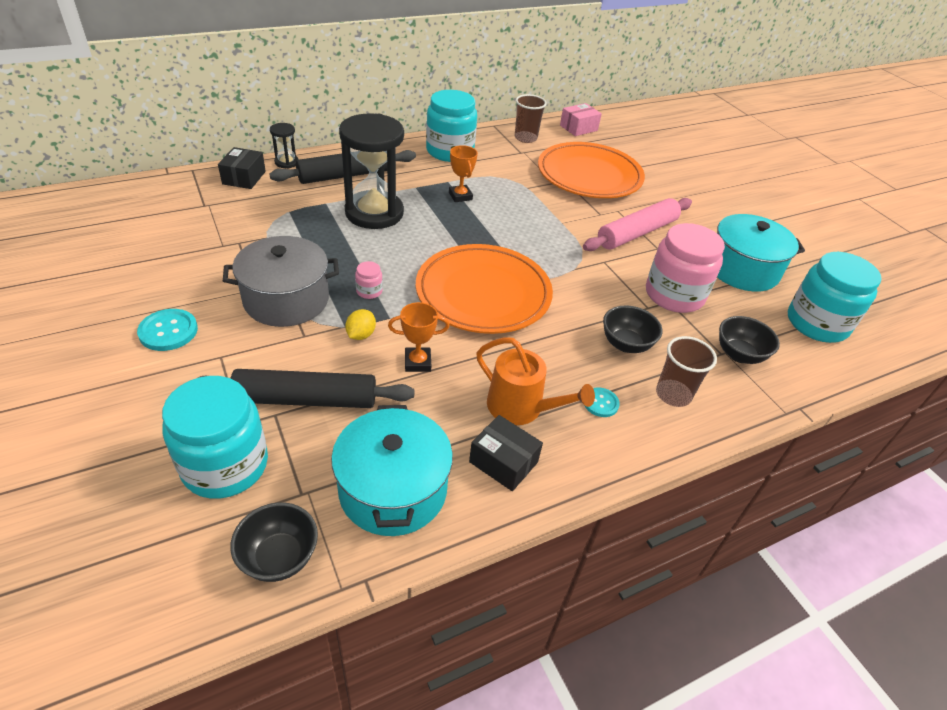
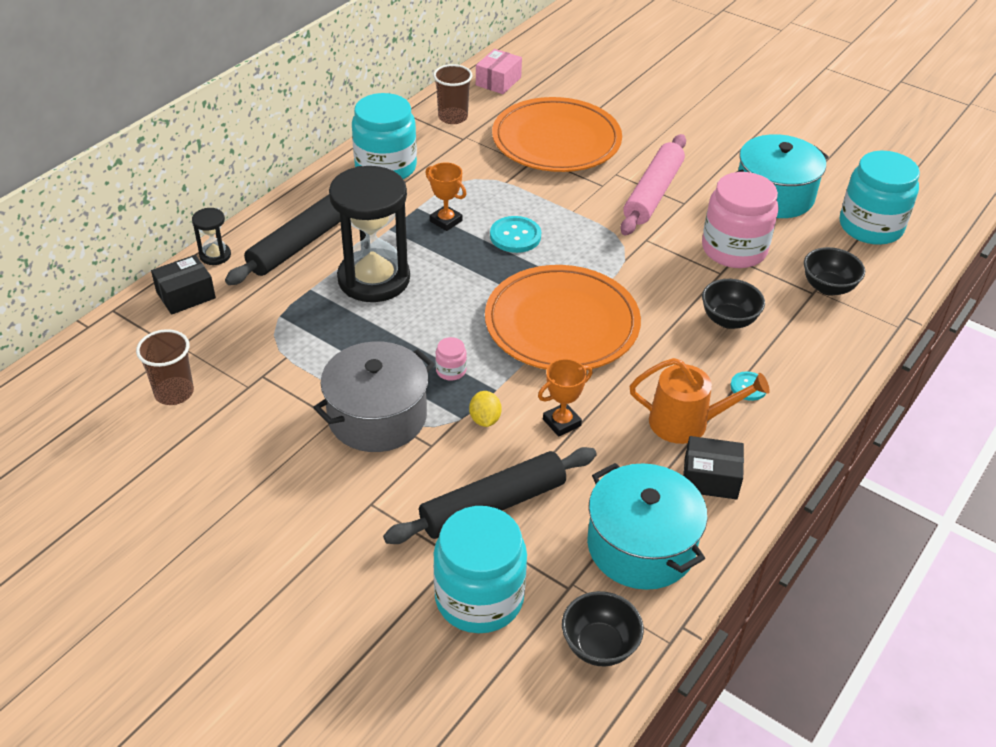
camera: 25 degrees left, 0 degrees up
(168, 331) = (291, 503): turquoise button -> turquoise button (515, 236)
(244, 178) = (186, 295): black box -> black box turned 75 degrees clockwise
(673, 394) = (800, 351): brown cup -> brown cup (174, 393)

